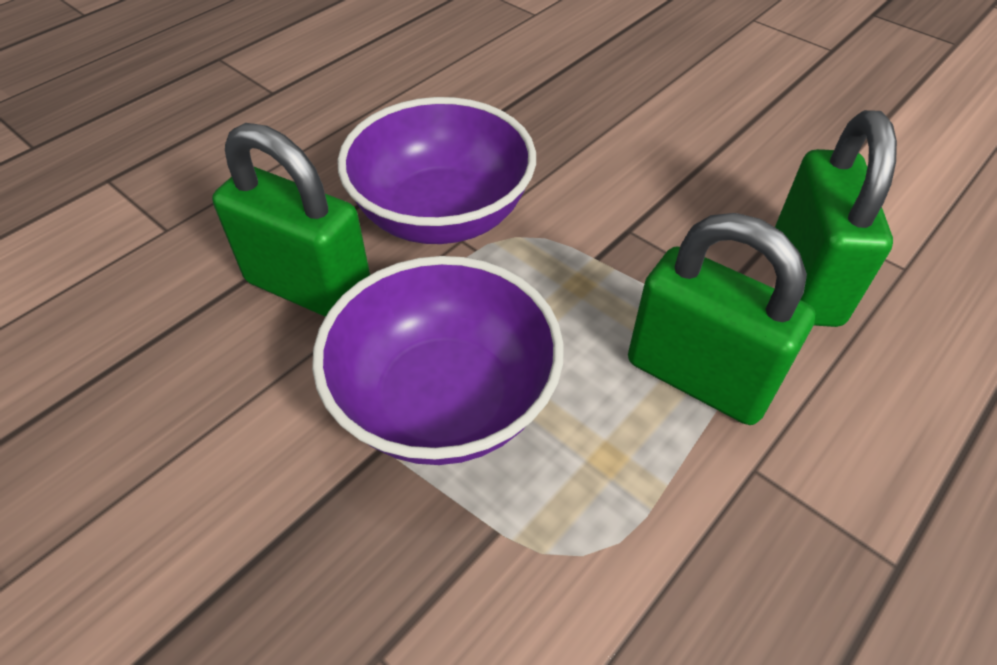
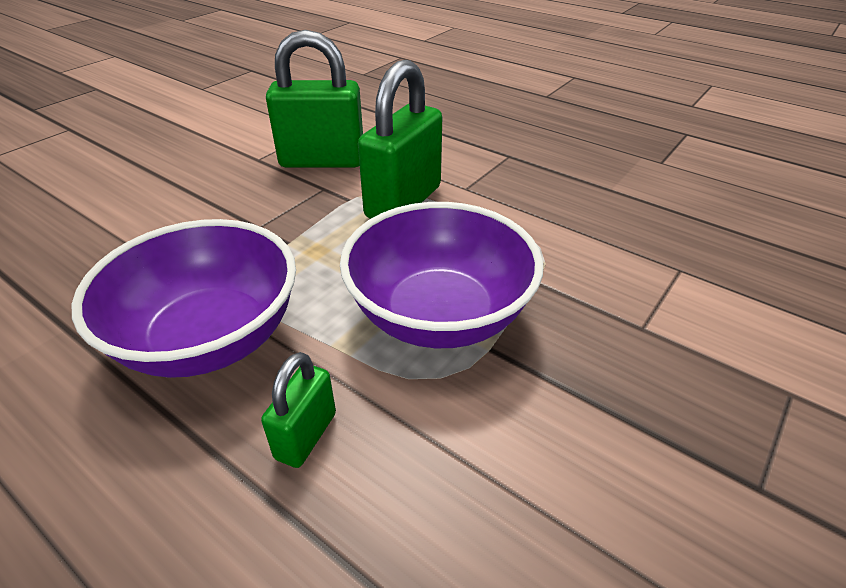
camera: 95 degrees left, 10 degrees down
(309, 288) = (306, 435): green padlock -> green padlock, size x0.51

